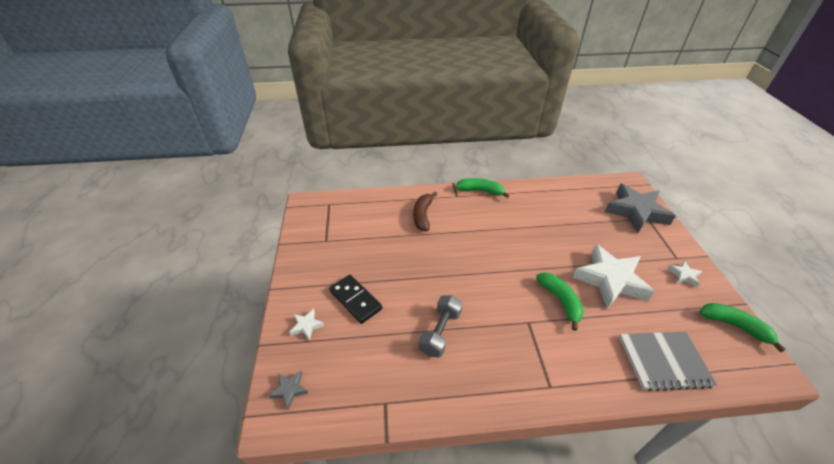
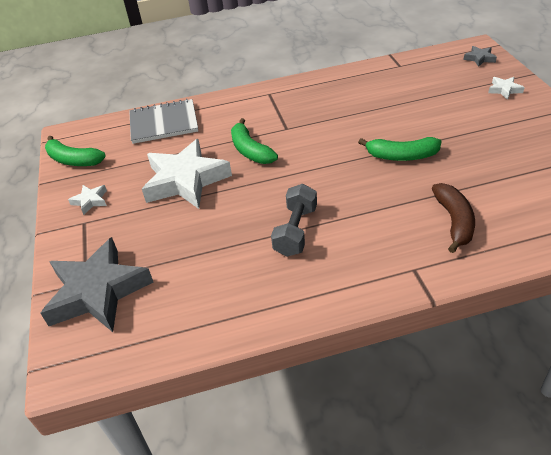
camera: 175 degrees right, 0 degrees up
(355, 300) = (473, 114): black domino -> none
(440, 332) = (372, 107): grey dumbbell -> grey dumbbell (295, 231)
(480, 191) = (373, 288): green banana -> green banana (401, 156)

